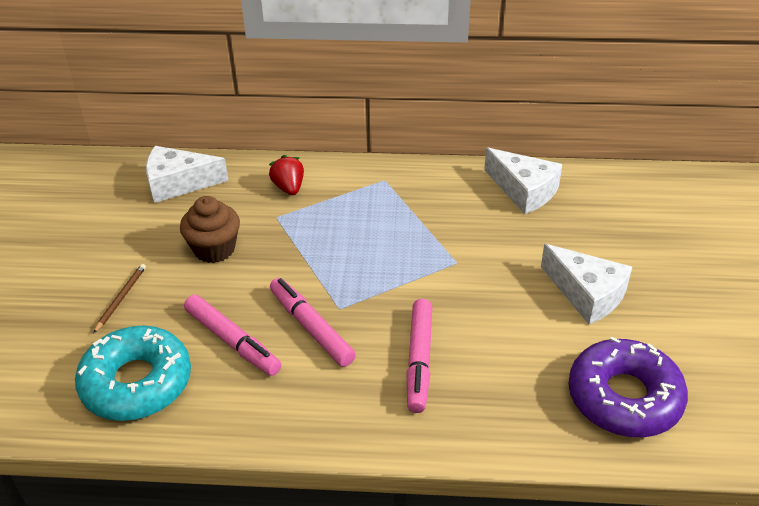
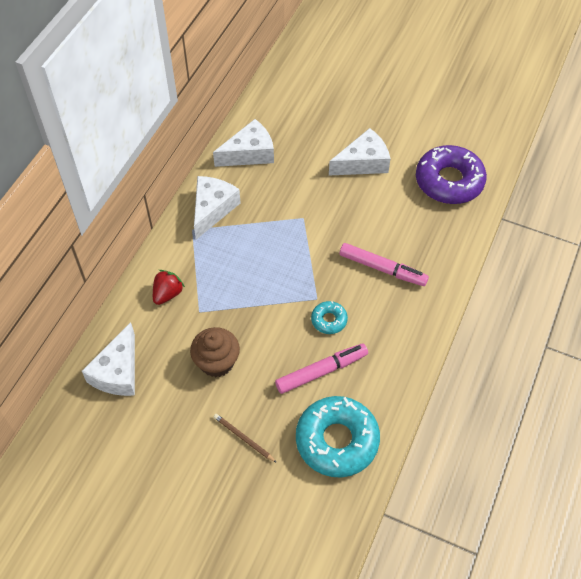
camera: 70 degrees left, 15 degrees up
(289, 188) = (167, 294): red strawberry -> red strawberry turned 120 degrees clockwise
(311, 328) = (329, 320): pink marker -> turquoise donut
(422, 186) = (212, 209): none -> white cheese

